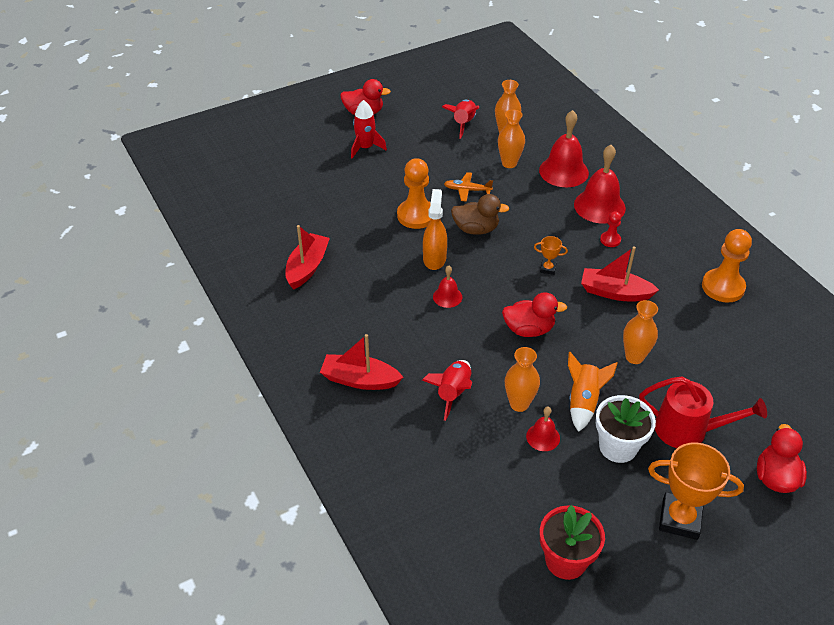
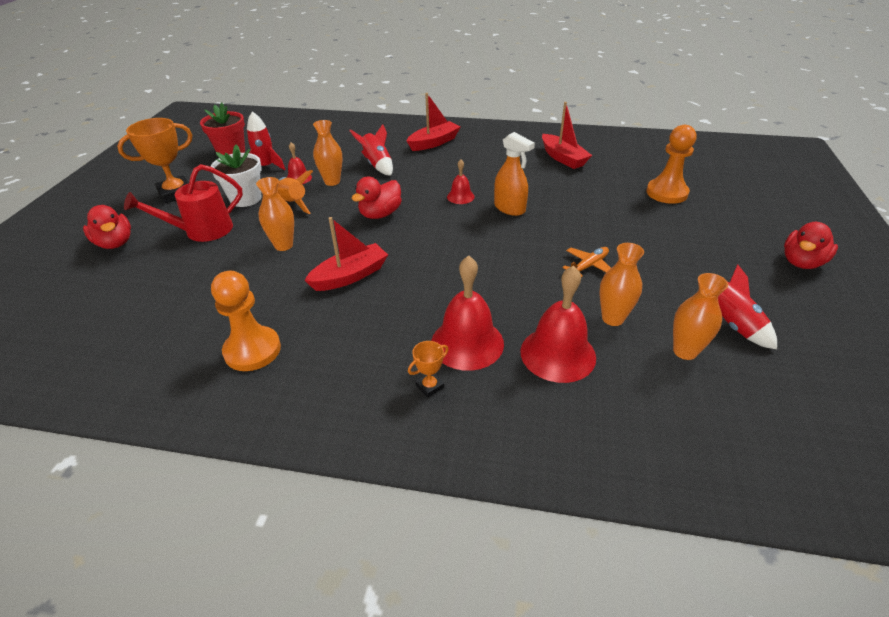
camera: 130 degrees right, 5 degrees down
(365, 148) = (720, 237): red rocket -> red rocket (266, 167)
(416, 215) = (577, 222): orange pawn -> orange pawn (666, 193)
(476, 229) = (523, 244): brown duck -> none
(547, 269) = (426, 256): orange trophy -> orange trophy (429, 386)
(610, 240) = (410, 316): red pawn -> none

